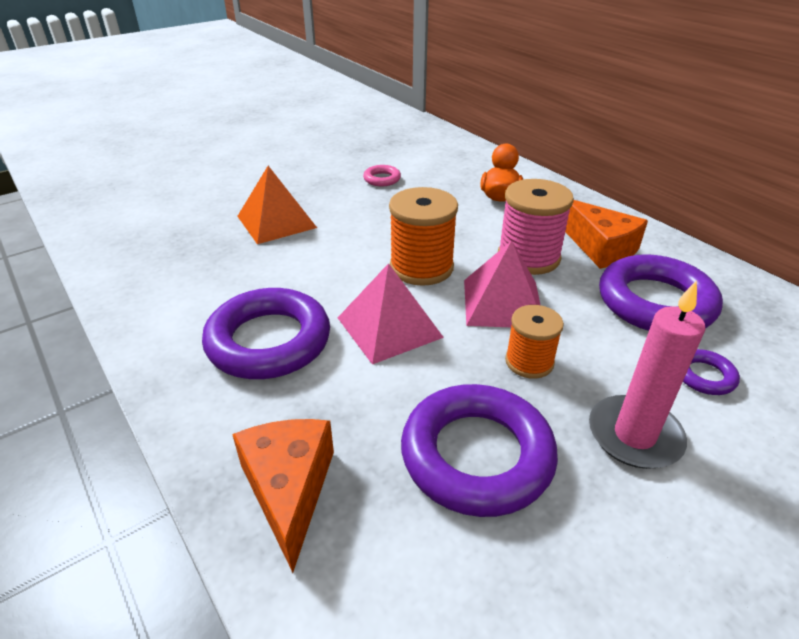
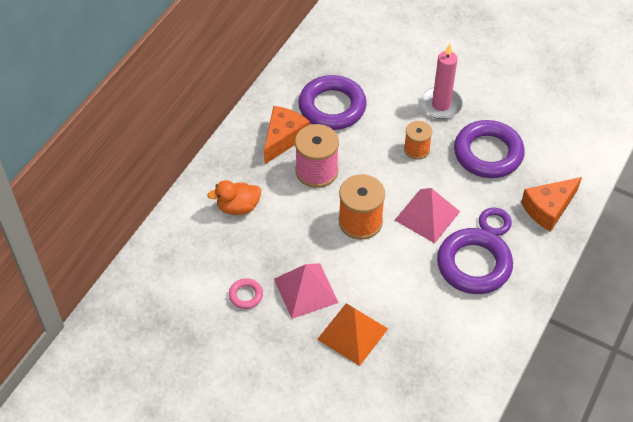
camera: 115 degrees left, 15 degrees up
(502, 303) = (373, 172): pink pyramid -> pink pyramid (306, 290)
(704, 376) = (385, 85): purple ring -> purple ring (494, 223)

